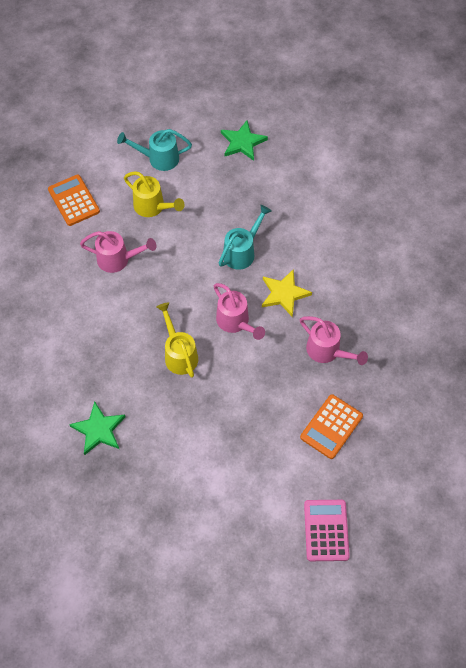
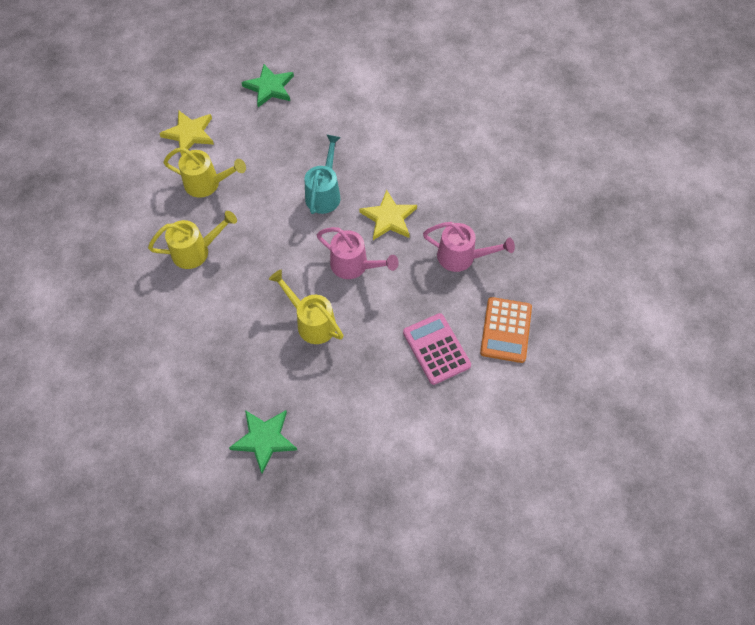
camera: 25 degrees left, 0 degrees up
(73, 200) = (116, 209): orange calculator -> none
(118, 259) = (196, 251): pink watering can -> yellow watering can
(159, 158) = (189, 134): turquoise watering can -> yellow star
(326, 530) = (557, 437): pink calculator -> pink calculator (436, 349)

